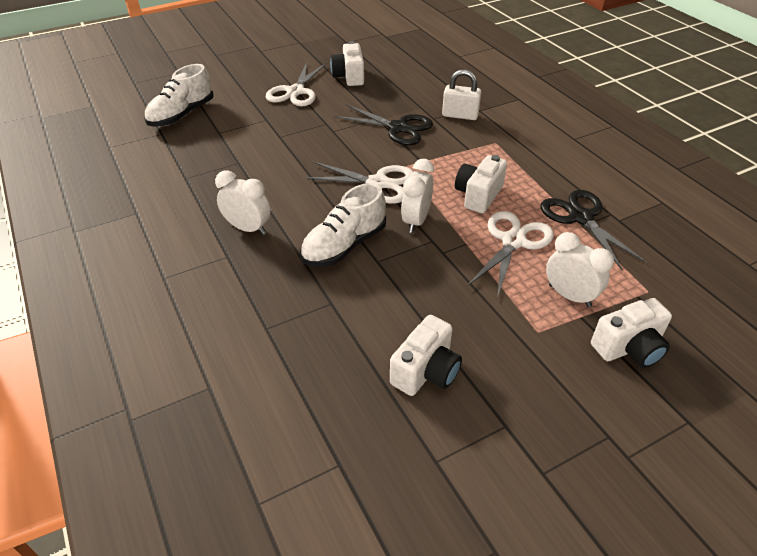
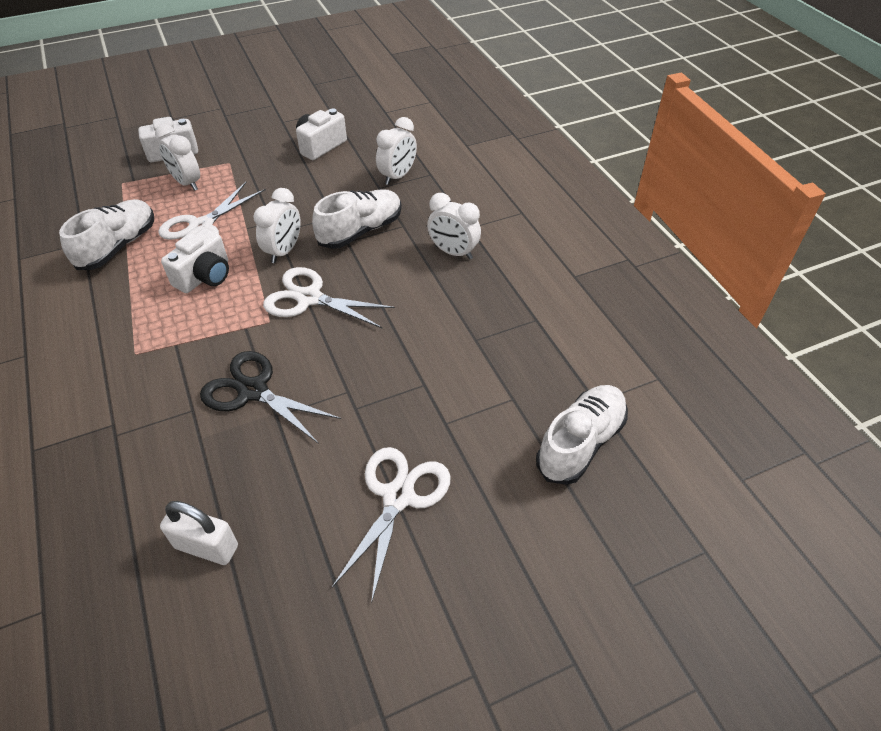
camera: 175 degrees left, 5 degrees up
(309, 321) = (398, 176): none -> white clock
(349, 76) = (294, 541): white camera -> none
(460, 115) = (150, 413): white padlock -> white padlock (206, 546)
(580, 217) = (118, 246): black scissors -> white shoe

